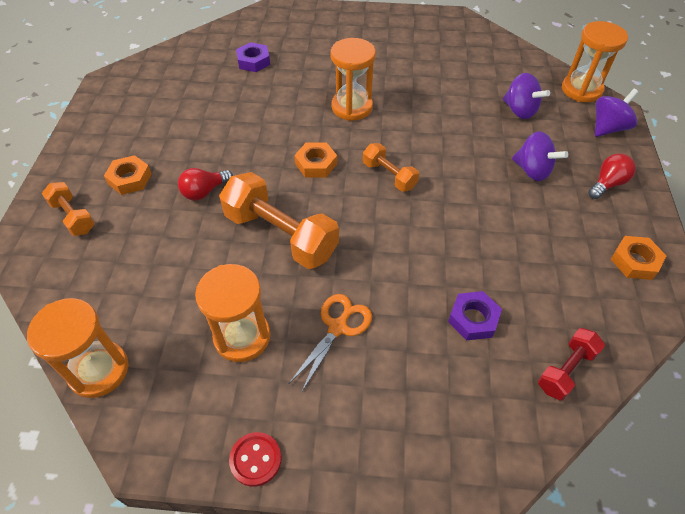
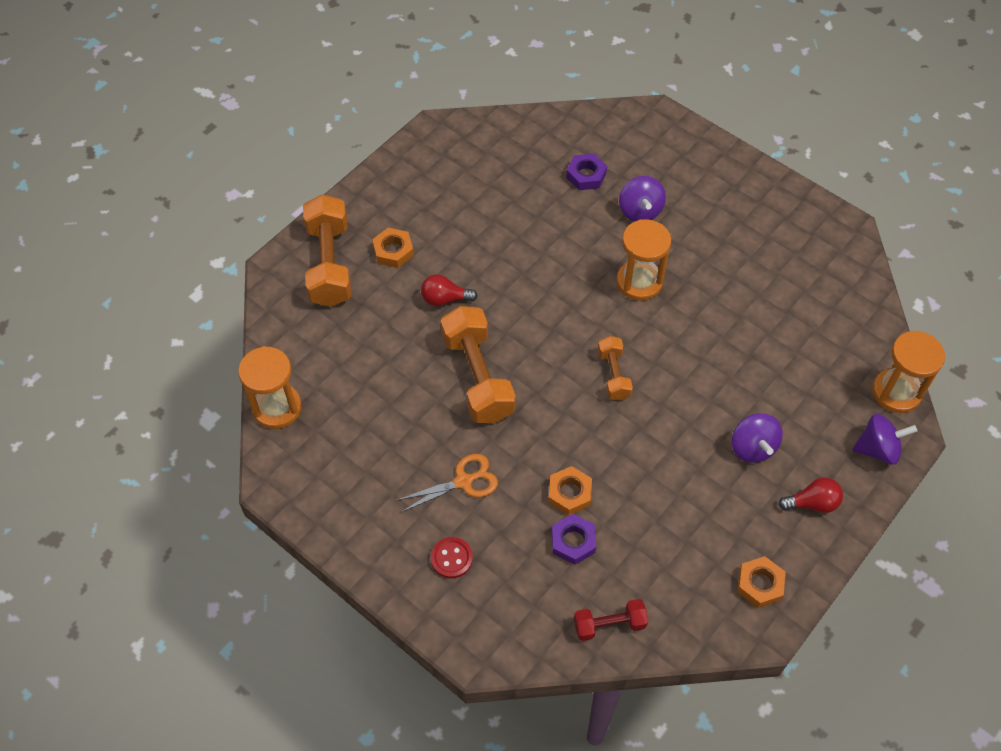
camera: 35 degrees right, 5 degrees up
(73, 217) = (329, 264): orange dumbbell -> orange dumbbell, size x1.86
(242, 337) = (389, 444): orange hourglass -> none
(255, 459) = (339, 537): red button -> red button (451, 558)
(316, 164) = (558, 325): orange nut -> orange nut (569, 493)
(520, 110) = (804, 378): purple spinning top -> purple spinning top (640, 211)

